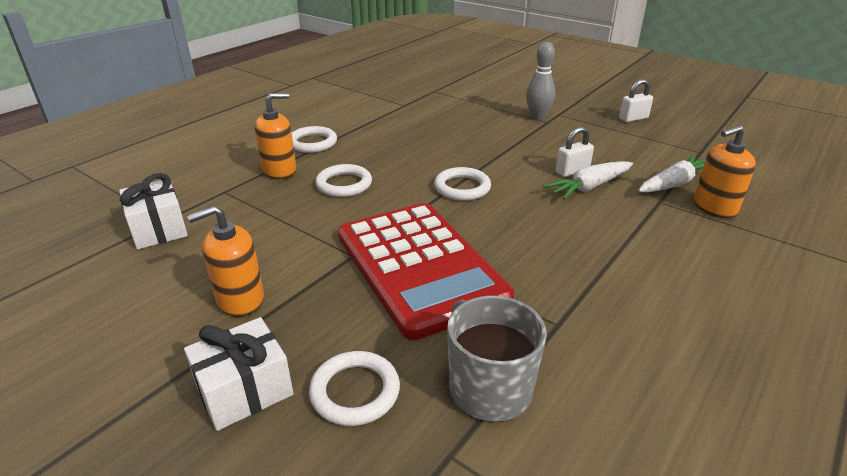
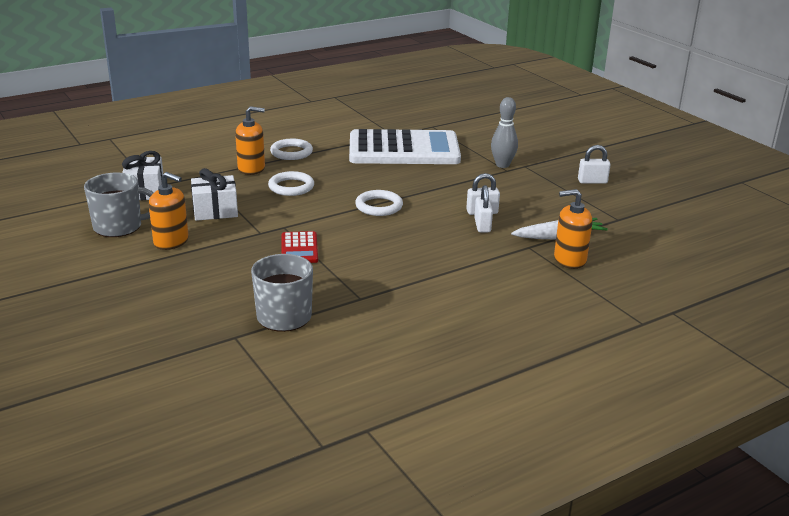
camera: 20 degrees right, 5 degrees down
(148, 294) = (119, 227): none -> grey mug
(240, 300) = (171, 241): orange soap dispenser -> orange soap dispenser turned 150 degrees counterclockwise
(244, 390) = (145, 284): white gift -> white gift (215, 211)
(355, 391) = (205, 299): white ring -> none
(419, 267) = (299, 248): red calculator -> red calculator, size x0.43
(429, 119) = (404, 150): none -> white calculator
(589, 187) = (482, 225): white carrot -> white padlock

